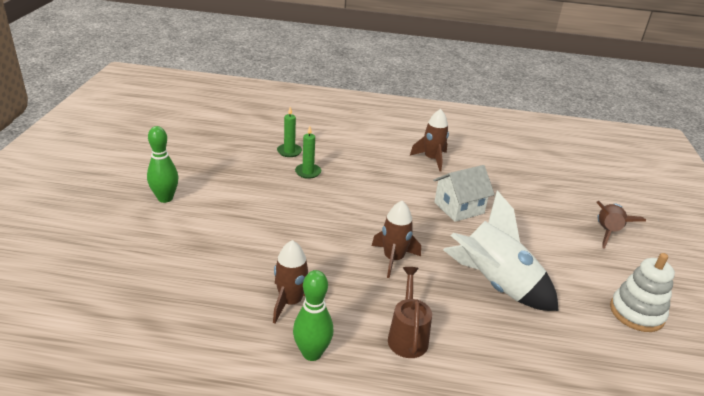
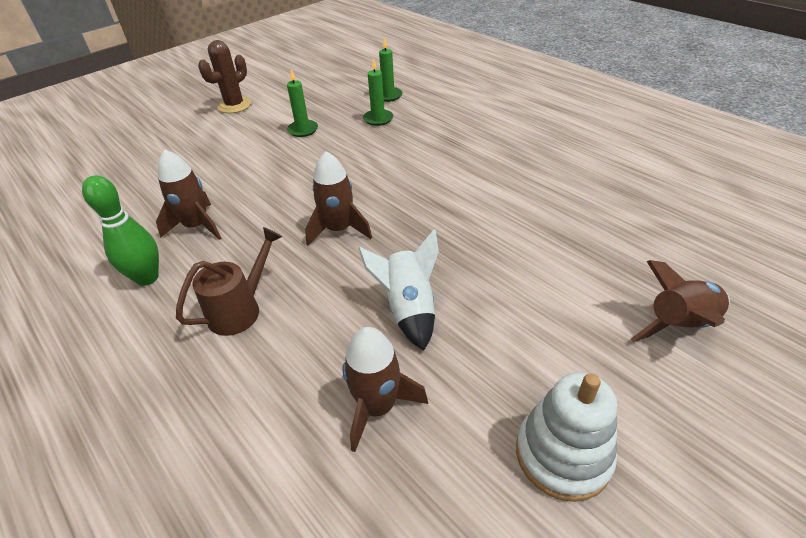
camera: 45 degrees right, 10 degrees up
(165, 198) = (234, 105): green bowling pin -> brown cactus
(261, 199) = (303, 130): none -> green candle
(432, 159) = (534, 145): brown rocket -> brown rocket (377, 407)
(459, 208) = (490, 207): white house -> none
(495, 285) = (408, 308): white rocket -> white rocket, size x0.62

